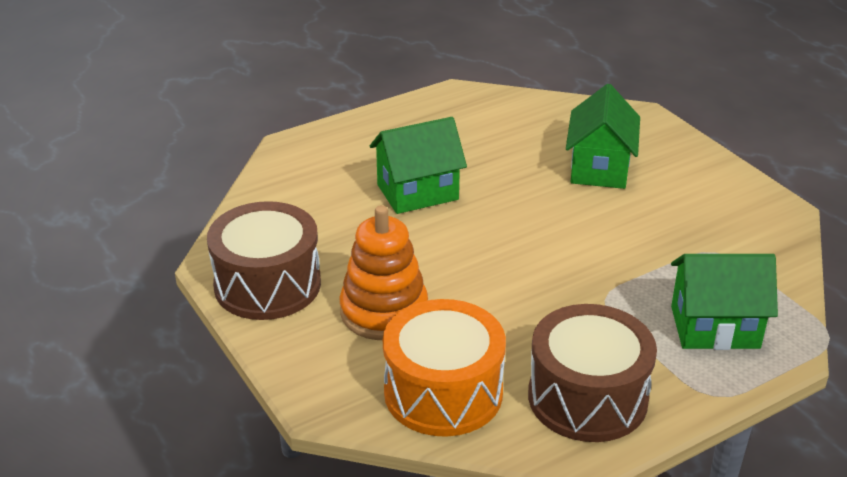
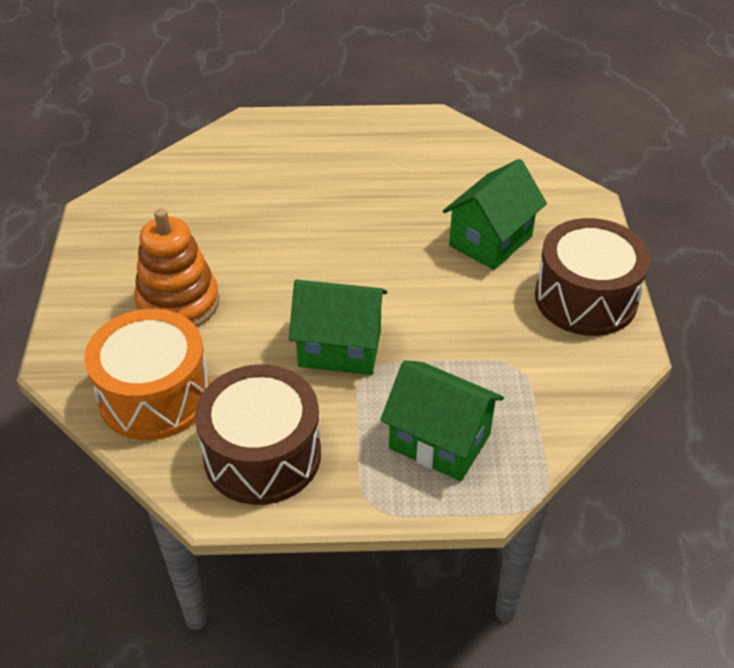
camera: 30 degrees right, 10 degrees up
(267, 284) = (116, 242): brown drum -> brown drum (585, 298)
(417, 192) = (308, 204): green house -> green house (340, 348)

